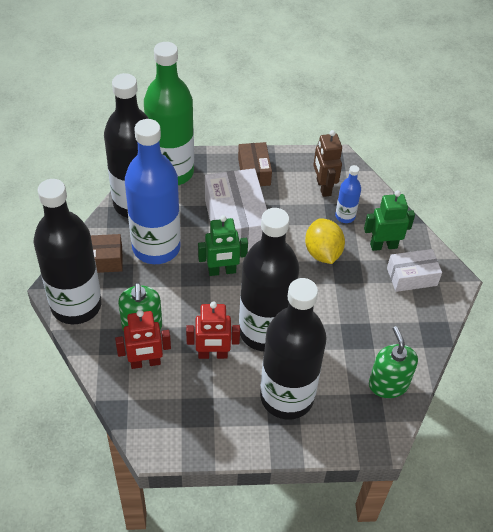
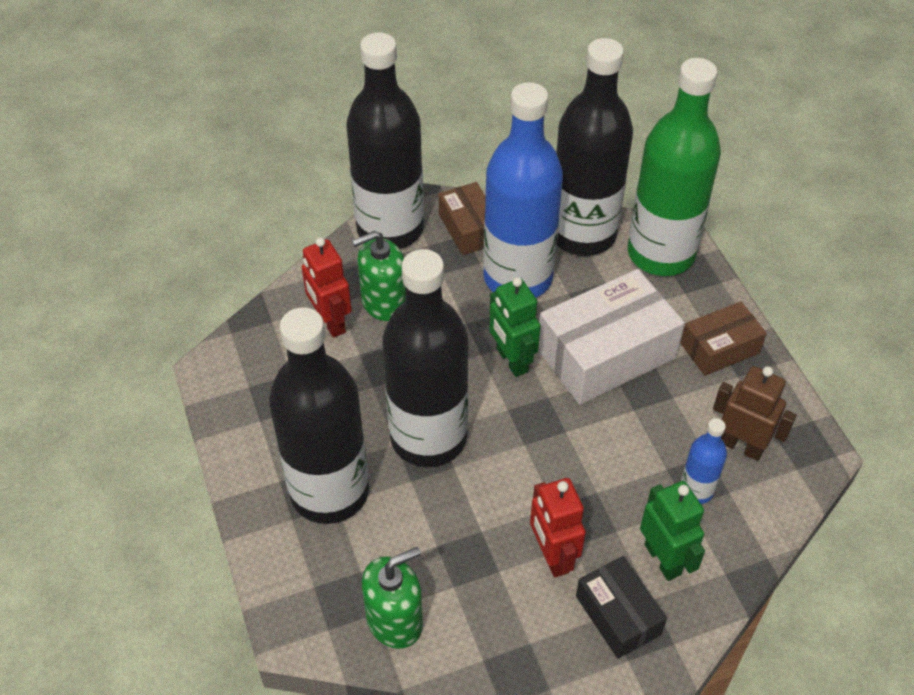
camera: 75 degrees right, 0 degrees up
(212, 354) = (368, 388): red robot -> red robot (552, 556)
(322, 253) = (605, 476): yellow lemon -> none
(323, 187) = (741, 446): brown robot -> brown robot turned 60 degrees clockwise
(412, 277) = (618, 615): white box -> black box

